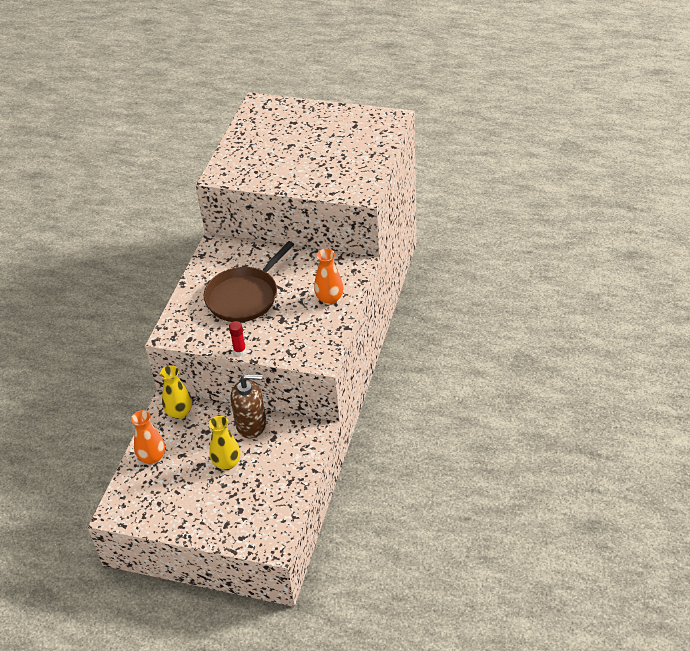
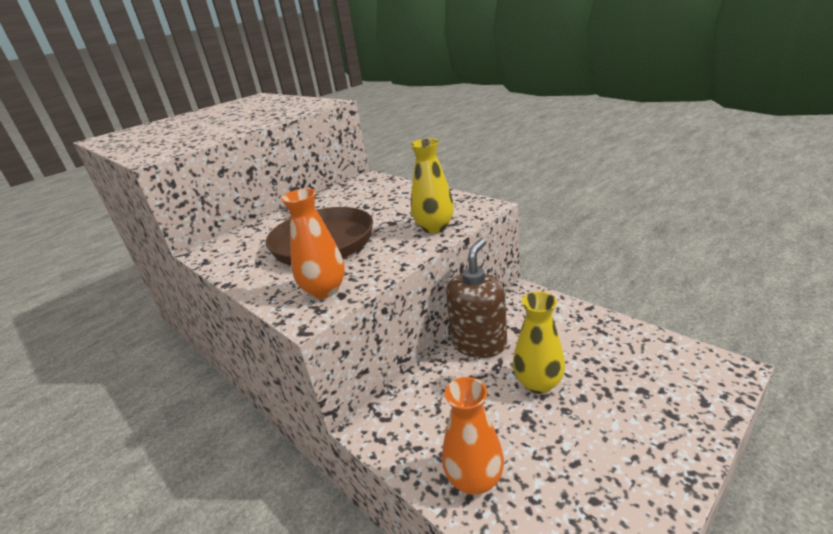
camera: 60 degrees left, 15 degrees down
(179, 412) = (400, 414): yellow vase -> yellow vase (434, 227)
(239, 351) = (413, 256): red glue stick -> none
(329, 299) = (394, 194): orange vase -> orange vase (324, 290)

